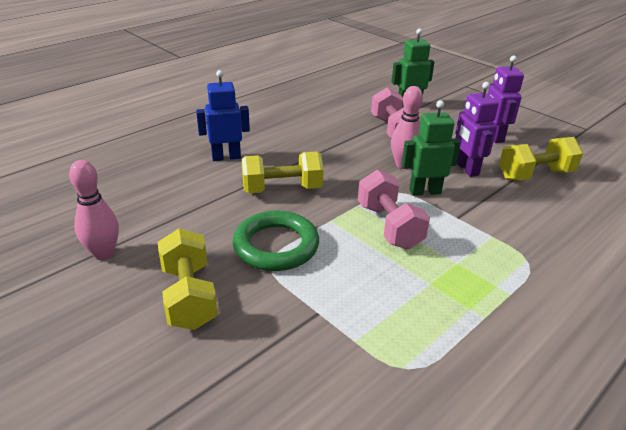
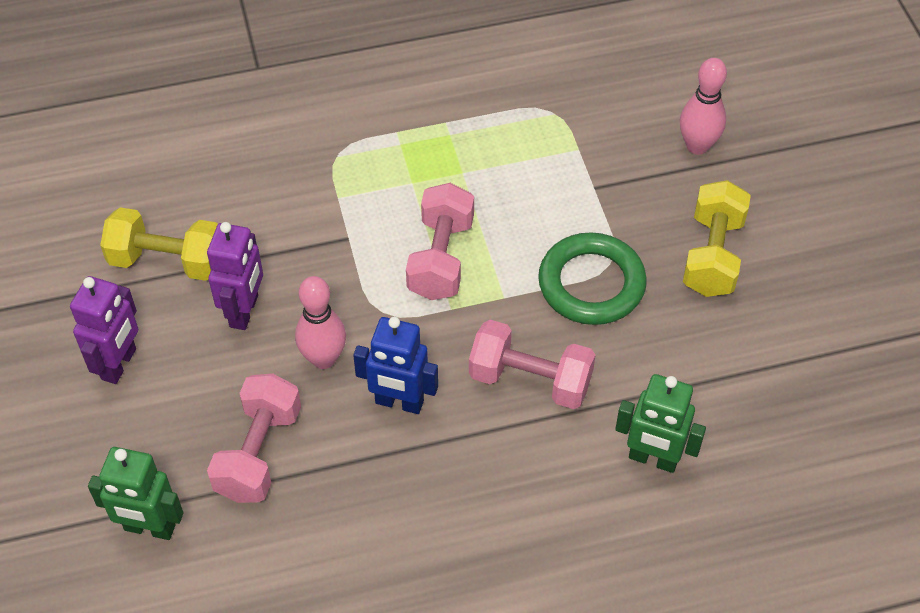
camera: 150 degrees left, 20 degrees up
(103, 253) = (794, 354): pink bowling pin -> pink bowling pin (697, 146)
(226, 157) = (575, 495): blue robot -> blue robot (399, 402)
(282, 189) = (530, 380): yellow dumbbell -> pink dumbbell
(424, 191) = (345, 294): green robot -> green robot (653, 459)

